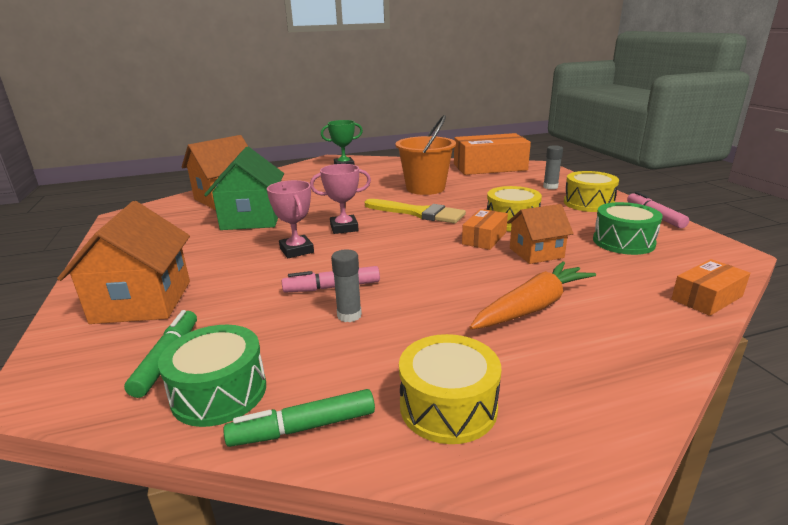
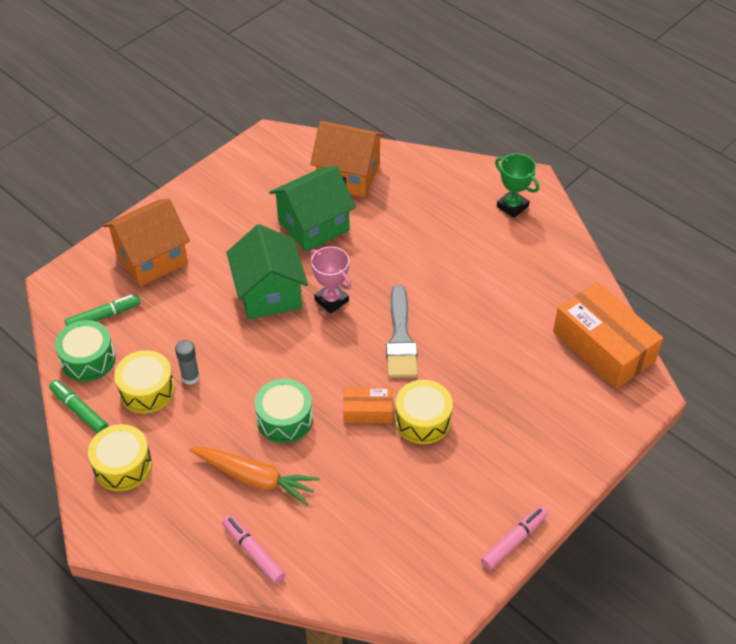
camera: 60 degrees right, 25 degrees up
(296, 250) = (269, 293): pink trophy -> green house
(332, 287) = (222, 348): pink marker -> pink marker (253, 552)
(418, 213) = (400, 338): yellow brush -> grey brush
(425, 188) = (479, 315): orange bucket -> none
(536, 253) = (355, 458): orange house -> none
(550, 187) = (560, 427): grey glue stick -> none
(588, 203) = (521, 475): yellow drum -> yellow drum (147, 390)
(623, 242) = (420, 521): green drum -> green drum (284, 419)
(706, 298) = (329, 590): orange box -> none

